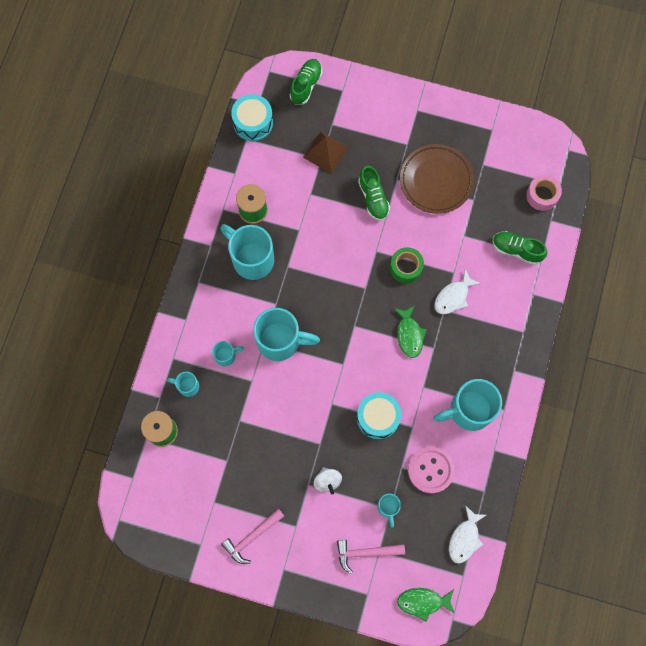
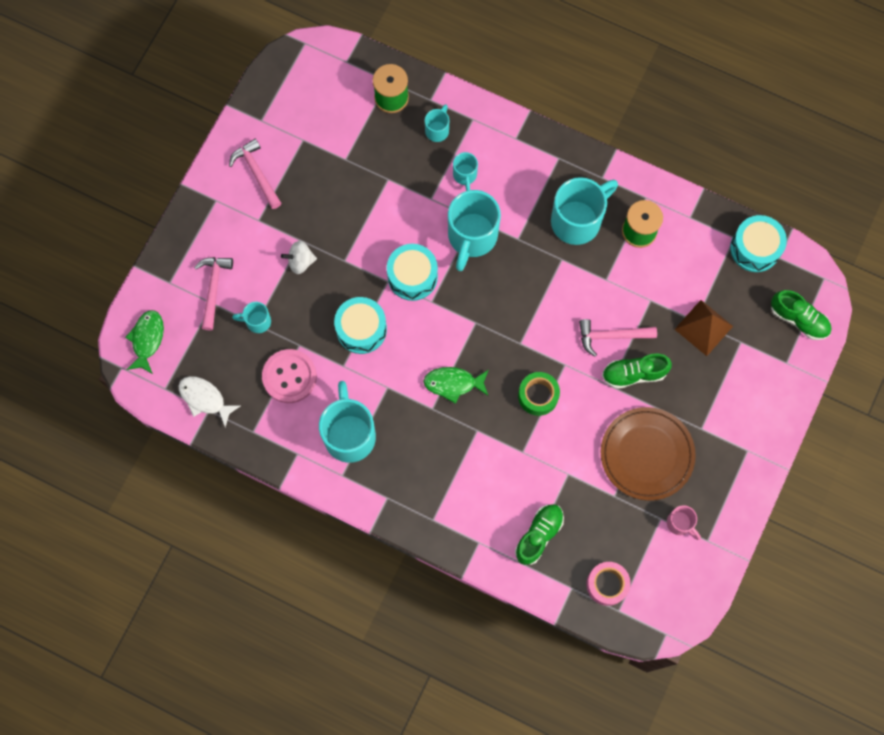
camera: 100 degrees right, 0 degrees up
(324, 384) = (412, 276): none -> turquoise drum
(346, 219) = (611, 336): none -> pink hammer
(453, 296) = (491, 445): white fish -> none
(484, 150) = (680, 524): none -> pink mug

